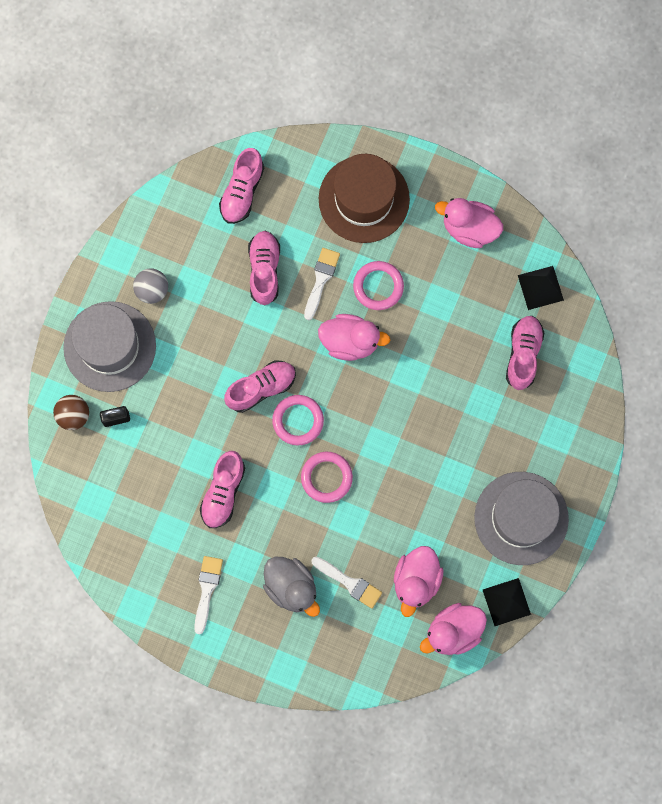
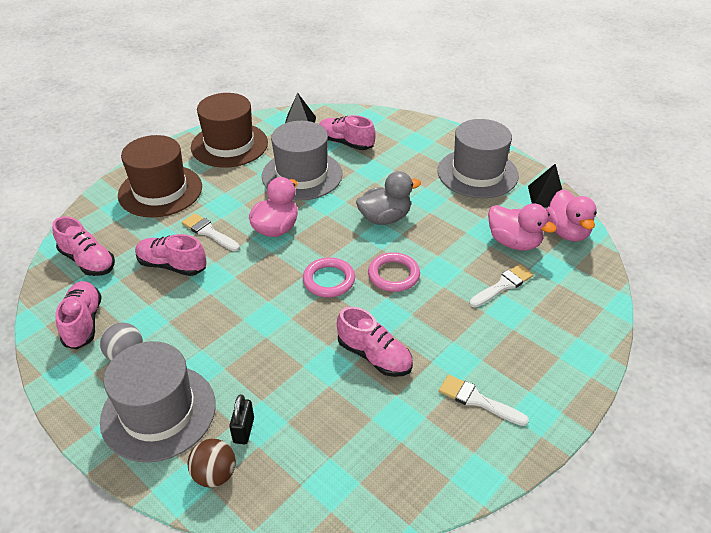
camera: 70 degrees left, 35 degrees down
(261, 388) = (282, 298): pink shoe -> pink shoe (83, 323)
(291, 587) = (495, 328): grey duck -> grey duck (385, 218)
(378, 286) = (239, 201): pink ring -> none
(445, 331) = (302, 175): none -> grey hat
(469, 228) = (229, 145): pink duck -> brown hat

